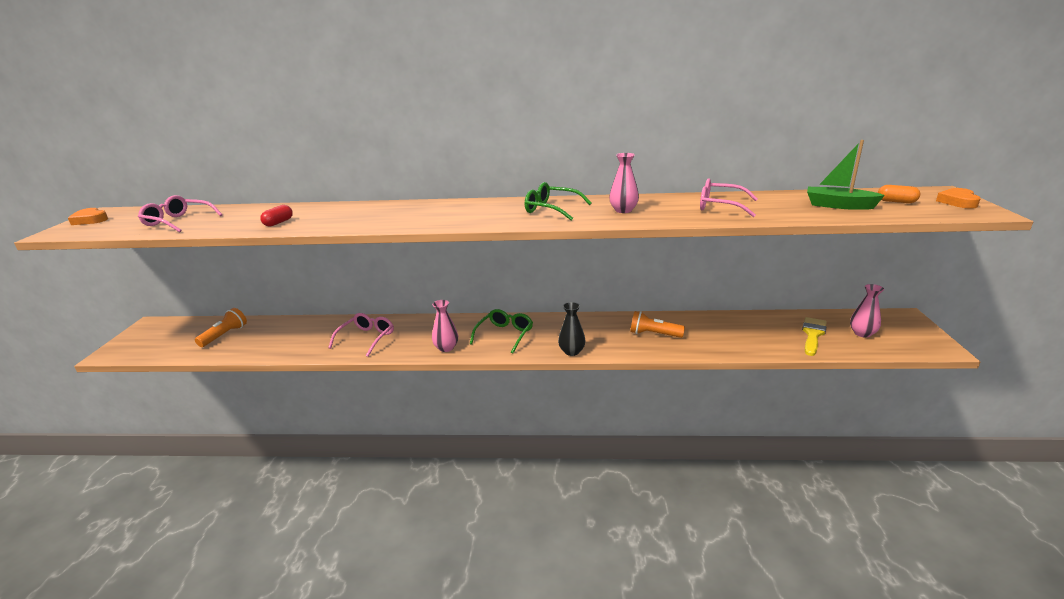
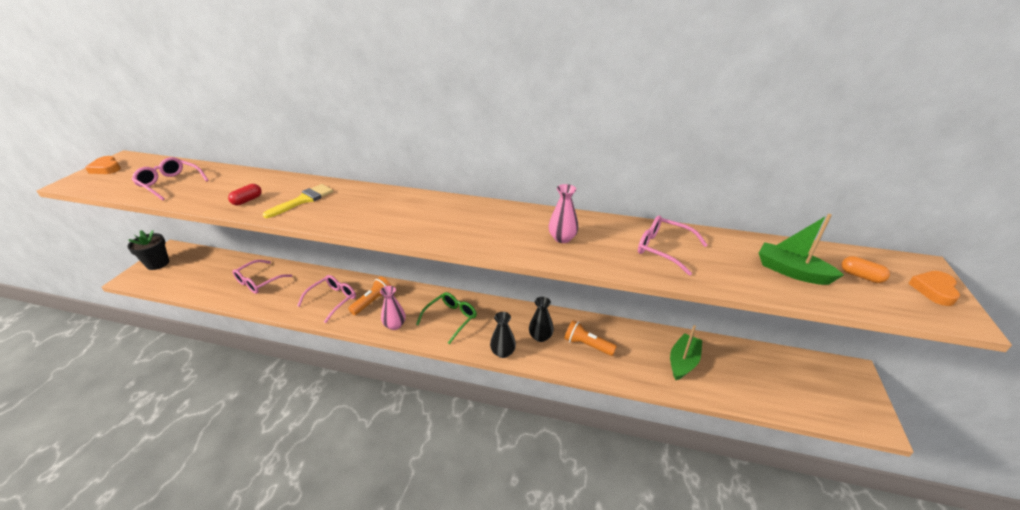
camera: 10 degrees right, 10 degrees up
(138, 337) = (158, 263): none -> black flower pot
(224, 335) = (222, 274): orange flashlight -> orange flashlight (372, 302)
(272, 336) = (258, 282): none -> pink glasses
(550, 209) = (493, 223): green glasses -> none
(604, 335) = (540, 337): none -> black vase
(751, 333) = (683, 362): none -> green boat
(813, 334) = (745, 377): yellow brush -> yellow brush (303, 200)
(862, 333) = (798, 386): pink vase -> none

